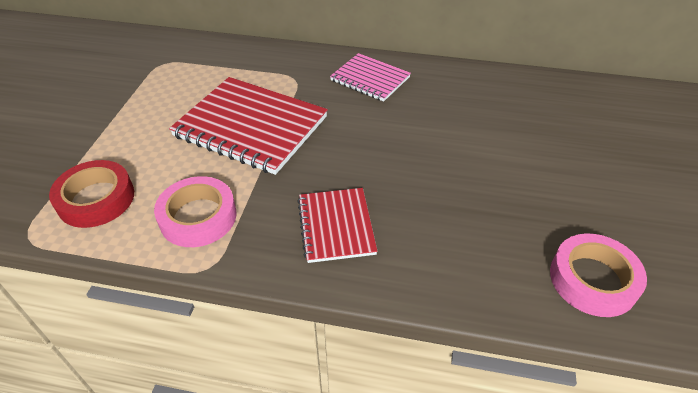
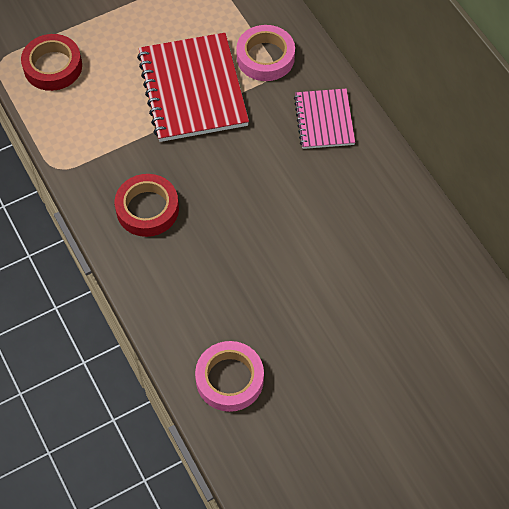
camera: 50 degrees right, 15 degrees up
(198, 217) = (87, 131): pink tape -> pink tape (265, 57)
(336, 226) = (147, 209): red notebook -> red tape

